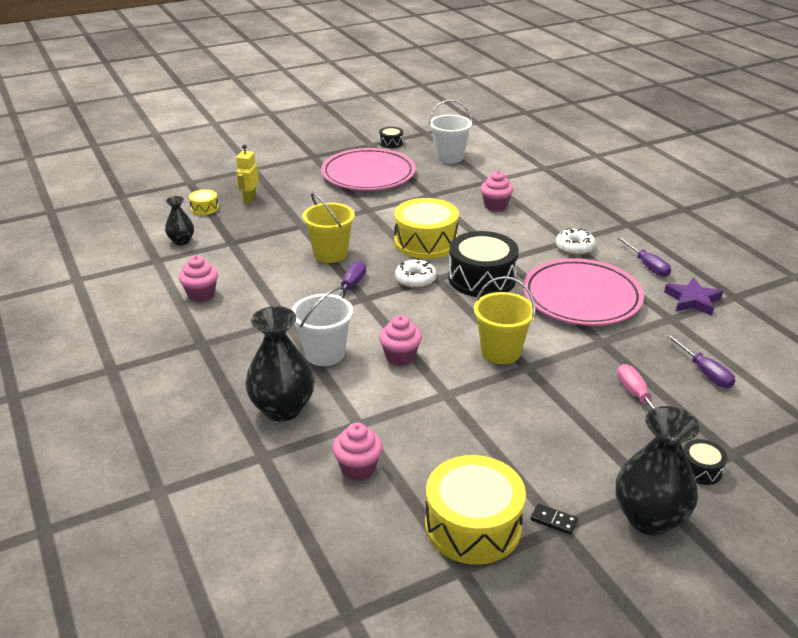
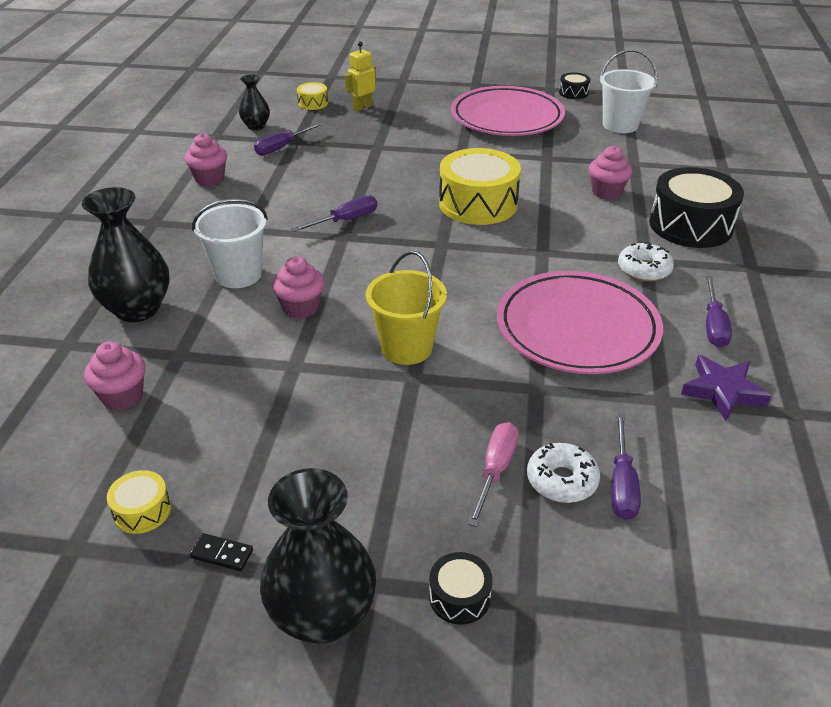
camera: 35 degrees right, 5 degrees up
(227, 250) = (282, 147): none -> purple screwdriver
(330, 254) = (368, 182): yellow bucket -> none
(415, 279) = (417, 237): white donut -> white donut (562, 480)
(473, 525) = (142, 511): yellow drum -> yellow drum, size x0.46
(482, 278) = (488, 263): black drum -> black drum (690, 225)
(553, 520) = (221, 554): black domino -> black domino turned 45 degrees counterclockwise

